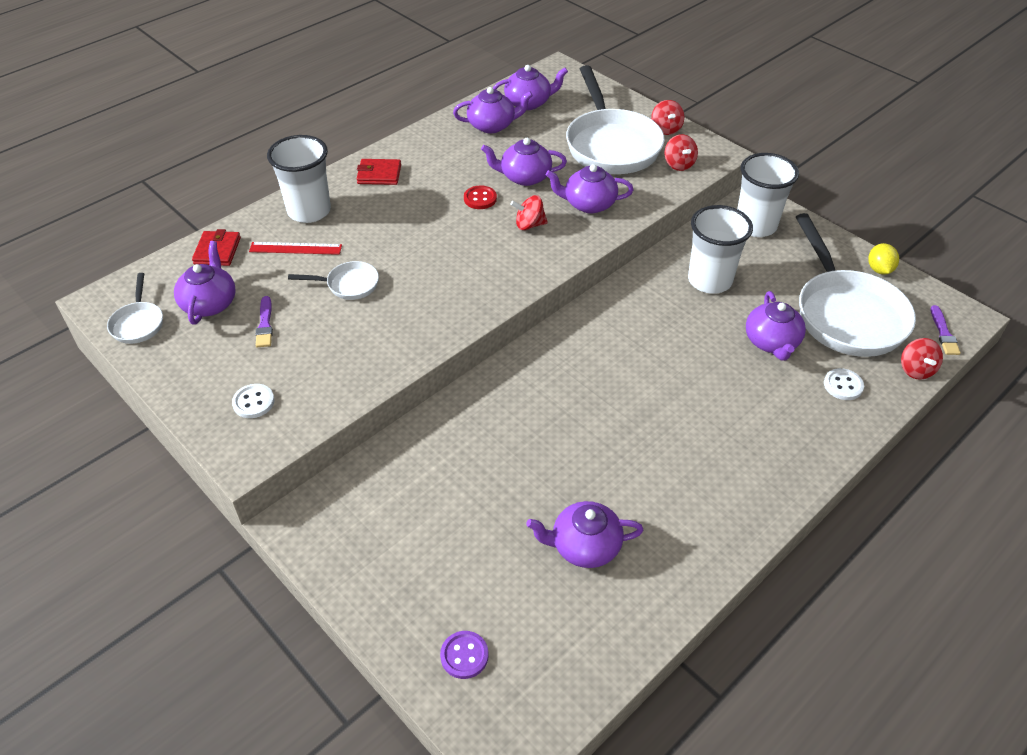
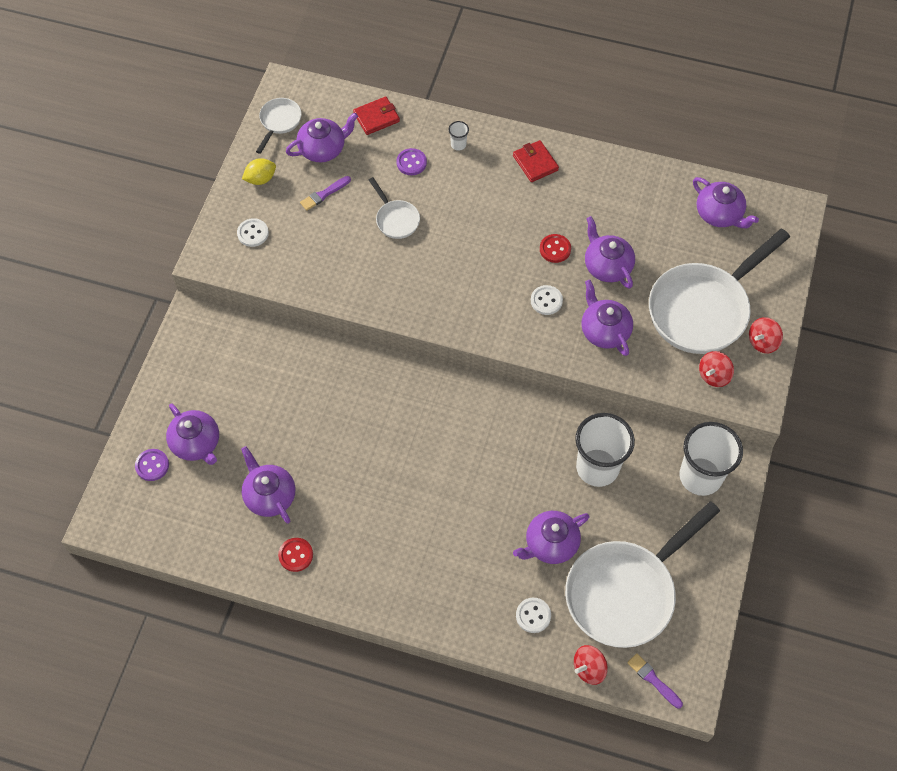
camera: 60 degrees right, 15 degrees up
(138, 323) = (279, 122): white pan -> white pan turned 150 degrees clockwise
(295, 248) = (411, 163): red ruler -> purple button
(309, 211) = (458, 145): white cup -> white cup, size x0.40
(492, 125) = (663, 205): purple teapot -> purple teapot (196, 443)
(529, 225) = (546, 301): red spinning top -> white button
(675, 553) = (296, 555): none -> red button
(879, 269) = (708, 602): yellow lemon -> yellow lemon (260, 179)
(943, 333) = (653, 680): purple brush -> purple brush turned 75 degrees clockwise

